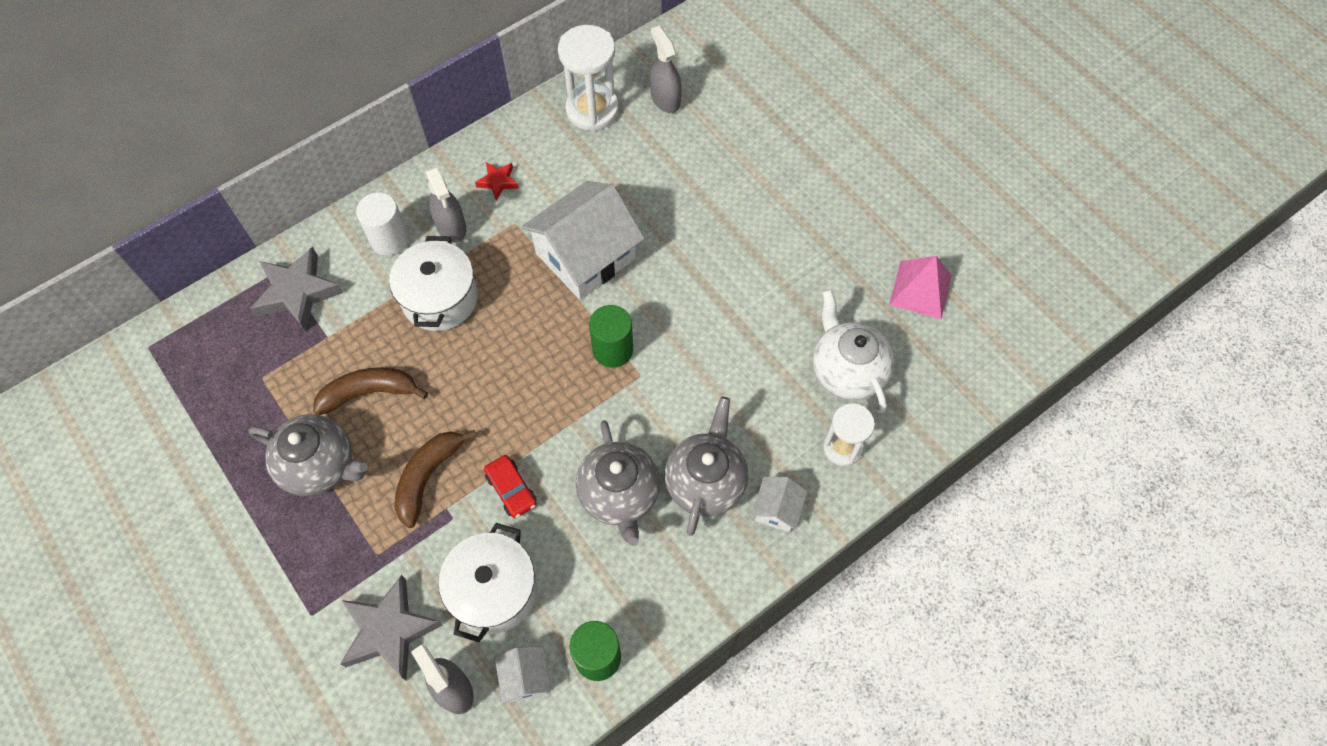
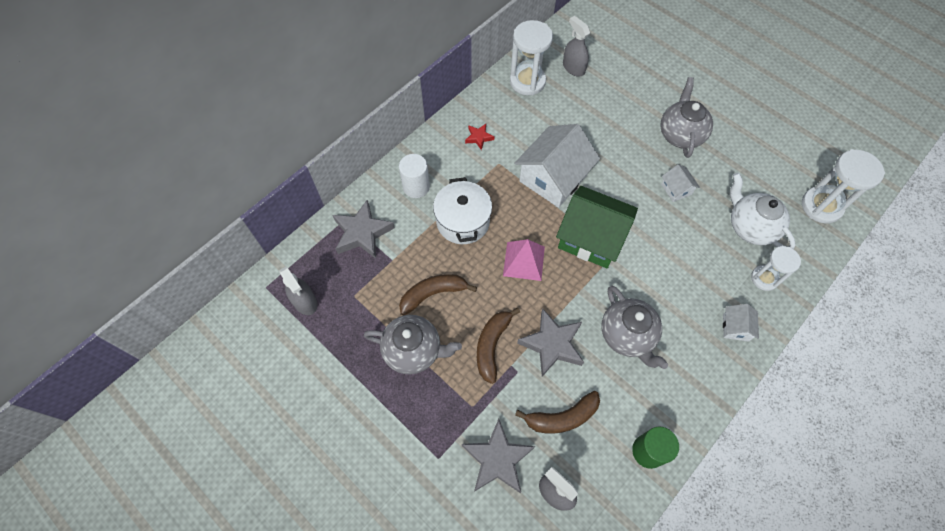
camera: 10 degrees left, 0 degrees up
(451, 226) = (456, 172): grey spray bottle -> grey spray bottle (305, 301)
(494, 591) = (562, 417): white pot -> brown banana
(511, 489) = (552, 344): red car -> grey star
(525, 678) = (603, 475): white house -> white house (676, 189)
(613, 350) = (591, 238): green cylinder -> green house
(705, 482) = (682, 317): grey teapot -> grey teapot (680, 134)
(920, 290) = (779, 167): pink pyramid -> pink pyramid (524, 261)
(963, 357) = (821, 206): none -> white hourglass

